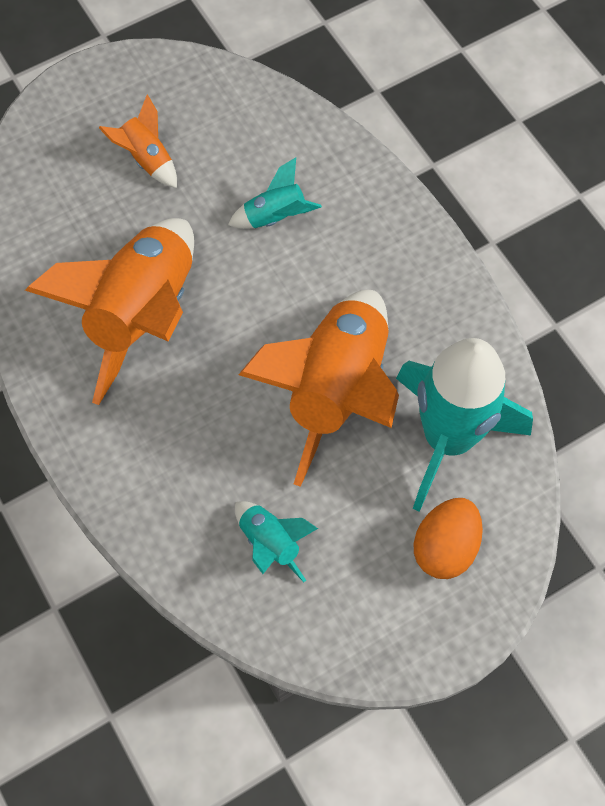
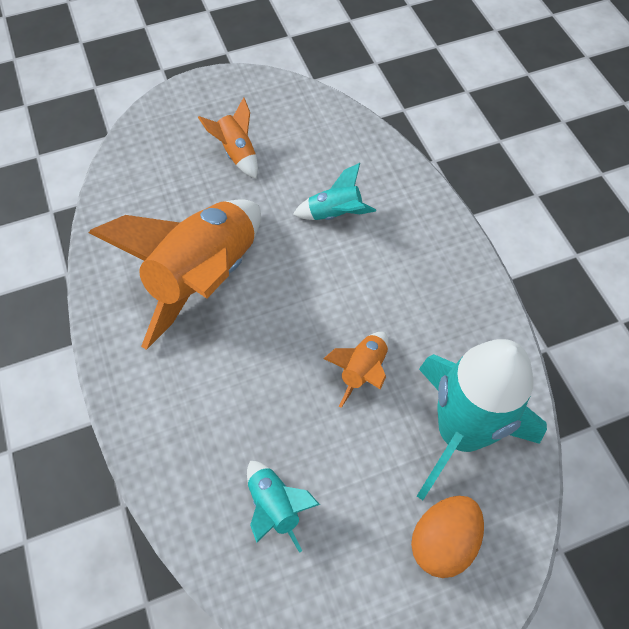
camera: 10 degrees right, 5 degrees down
(336, 390) = (362, 371): orange rocket -> orange rocket, size x0.45

